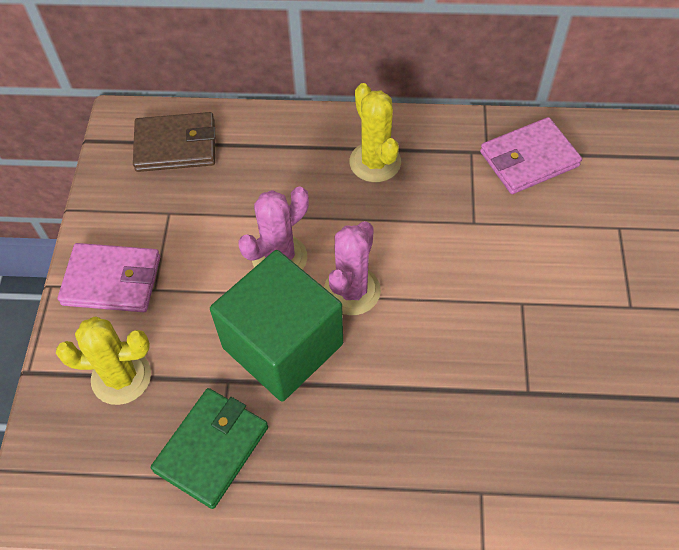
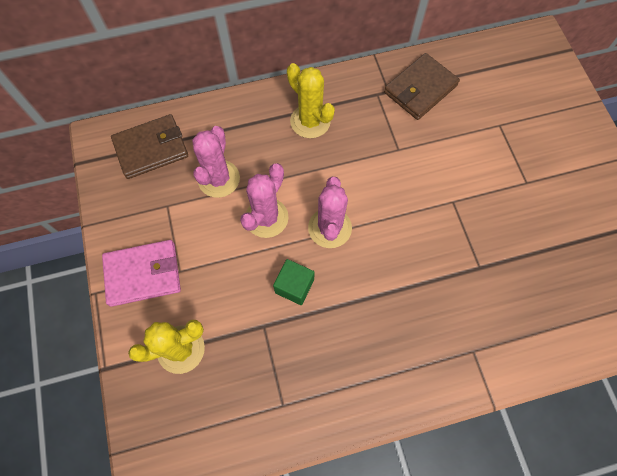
camera: 20 degrees left, 10 degrees up
(211, 449) = (271, 383): green wallet -> none
(240, 199) = (219, 179): none -> pink cactus
(283, 346) = (294, 286): green cube -> green cube, size x0.44
(529, 159) = (420, 89): pink wallet -> brown wallet

